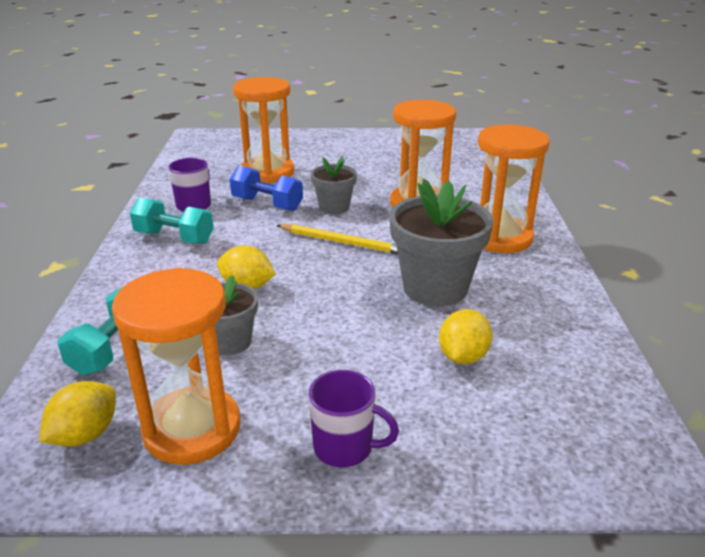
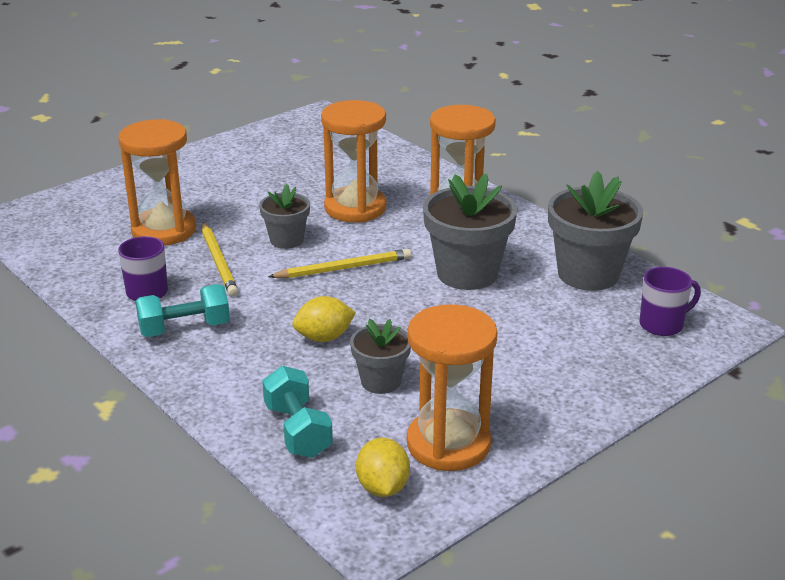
camera: 40 degrees left, 0 degrees up
(267, 204) = (219, 262): blue dumbbell -> yellow pencil
(345, 447) = (557, 401): purple mug -> purple mug (662, 325)
(463, 357) = (550, 312): yellow lemon -> none
(554, 339) = (588, 274): none -> grey flower pot

